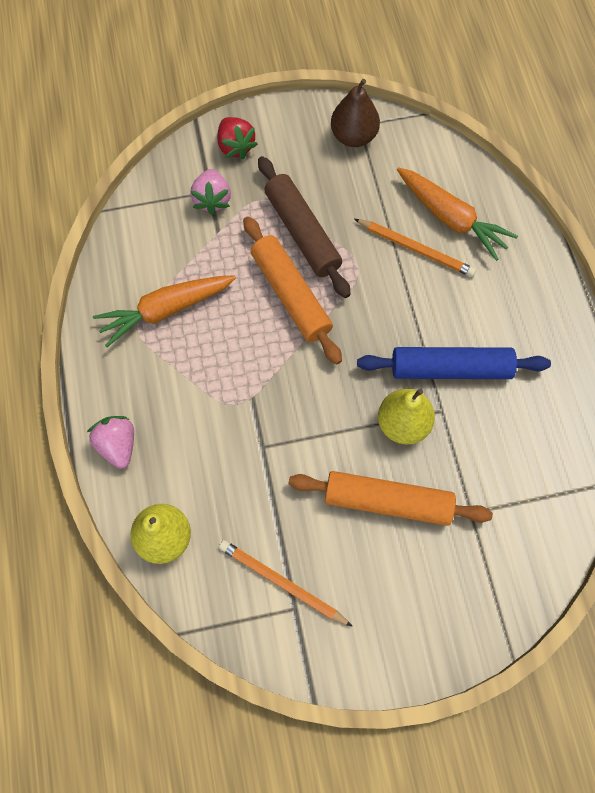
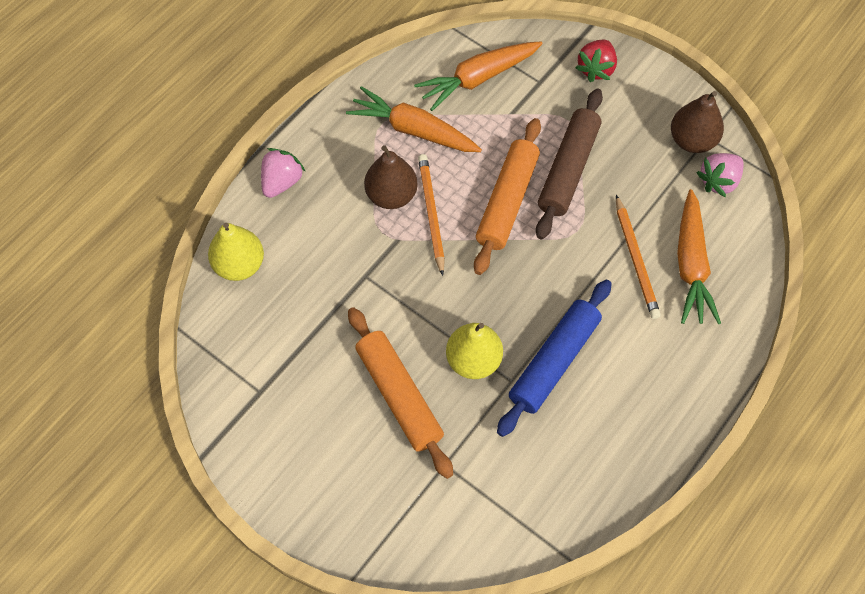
camera: 50 degrees right, 5 degrees down
(165, 229) = (478, 78): none -> orange carrot
(208, 372) = (391, 195): none -> brown pear
(212, 200) = (534, 89): pink strawberry -> pink strawberry (719, 181)
(282, 583) = (271, 368): orange pencil -> orange pencil (431, 214)
(450, 369) = (554, 361): blue rolling pin -> blue rolling pin turned 75 degrees clockwise

